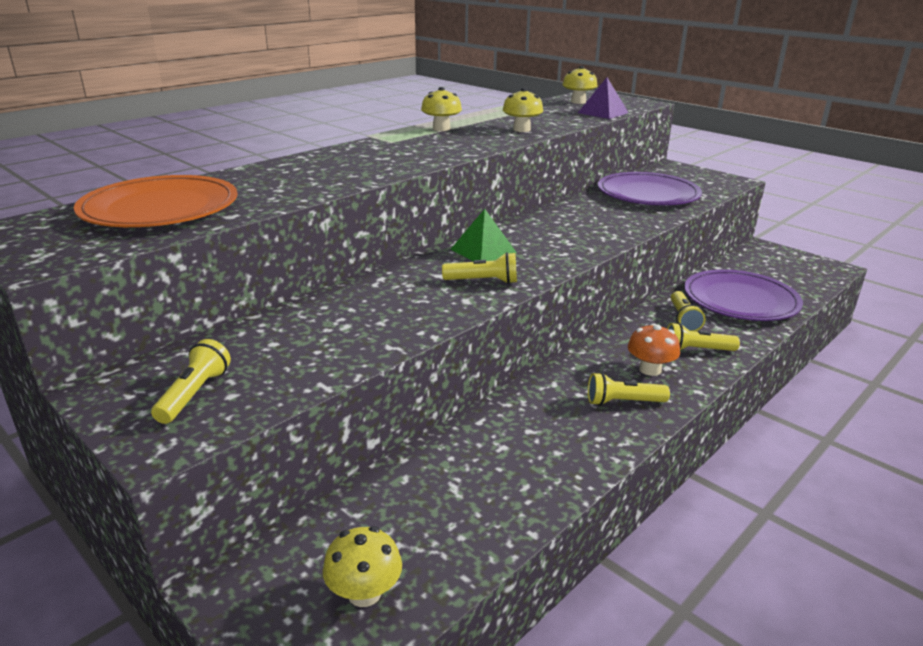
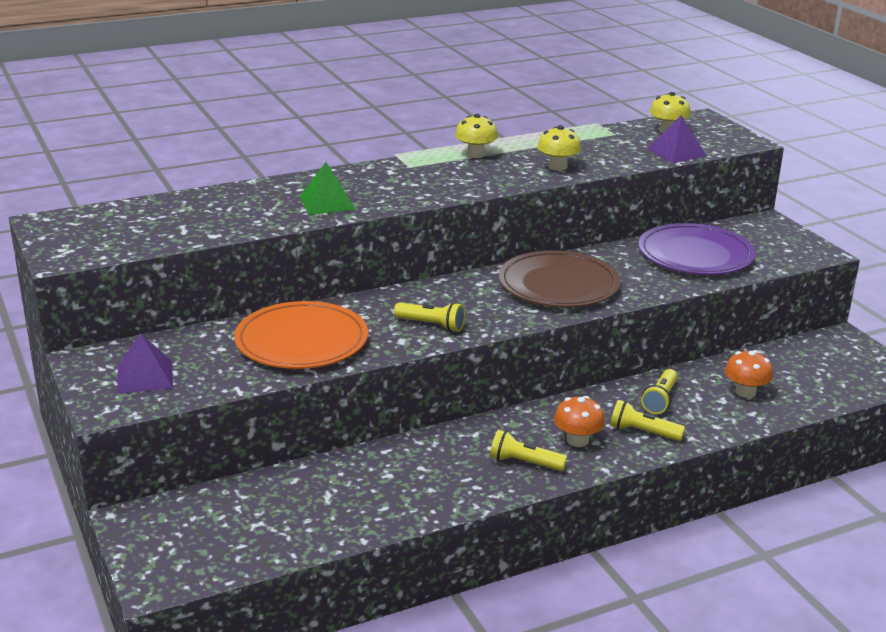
camera: 20 degrees right, 0 degrees up
(160, 208) = (165, 219): orange plate -> orange plate (301, 341)
(194, 394) = (145, 376): yellow flashlight -> purple pyramid
(364, 593) = (218, 546): yellow mushroom -> none
(483, 251) = (458, 294): green pyramid -> green pyramid (327, 203)
(564, 230) = (558, 285): none -> brown plate
(740, 300) = (745, 392): purple plate -> orange mushroom

